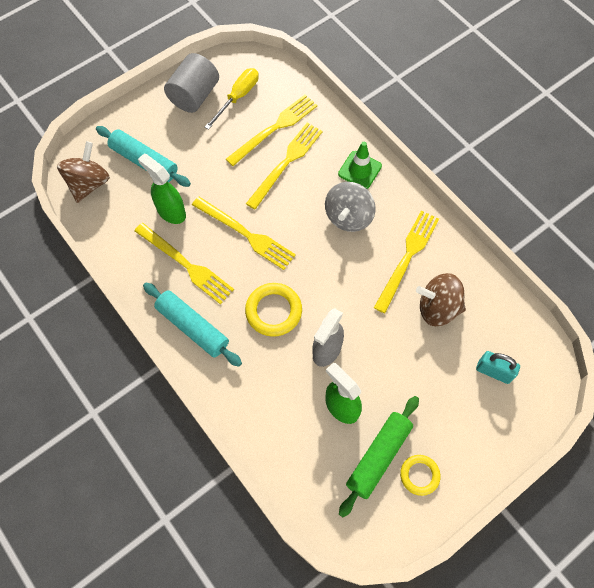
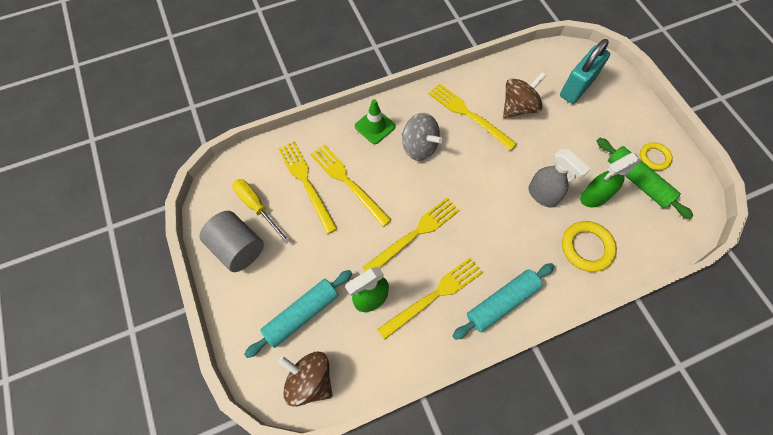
camera: 75 degrees left, 0 degrees up
(273, 311) = (498, 228): yellow ring -> yellow ring (586, 247)
(437, 308) = (518, 107): brown spinning top -> brown spinning top turned 150 degrees counterclockwise
(493, 372) = (577, 87): turquoise padlock -> turquoise padlock, size x1.63

